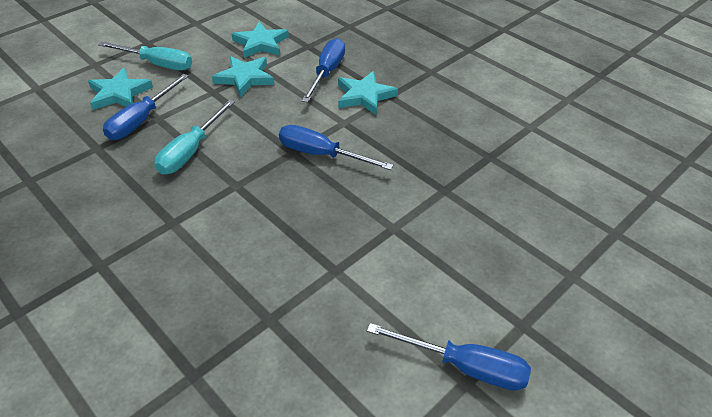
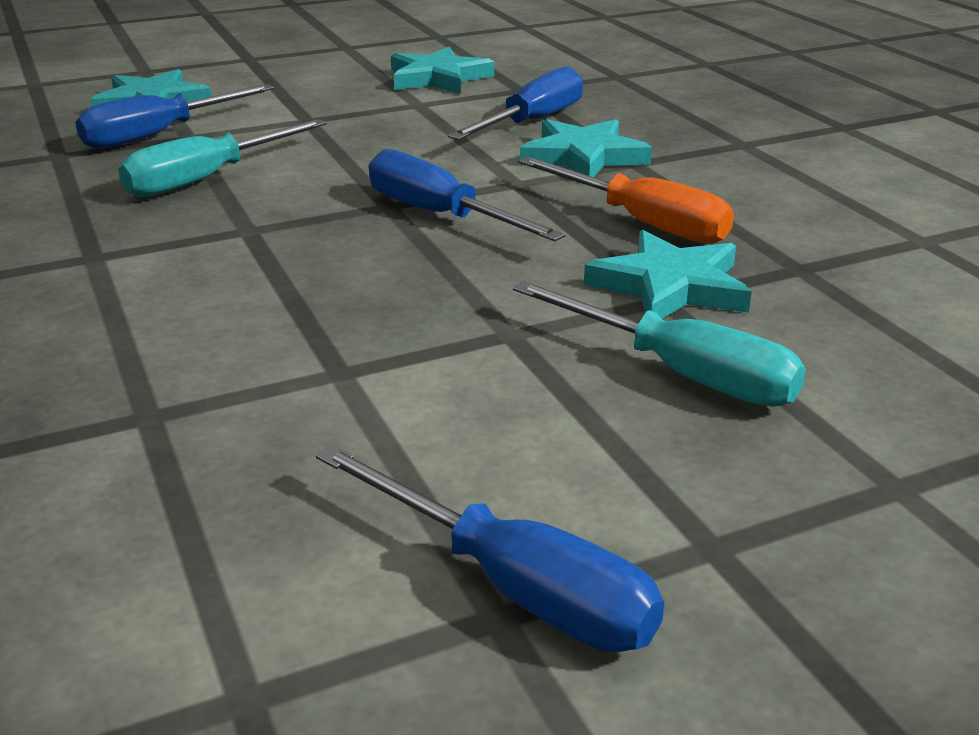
camera: 20 degrees right, 15 degrees down
(157, 64) = (243, 81): turquoise screwdriver -> turquoise screwdriver (680, 373)
(245, 78) = (376, 111): turquoise star -> turquoise star (670, 286)
(413, 140) = (642, 223): none -> orange screwdriver

